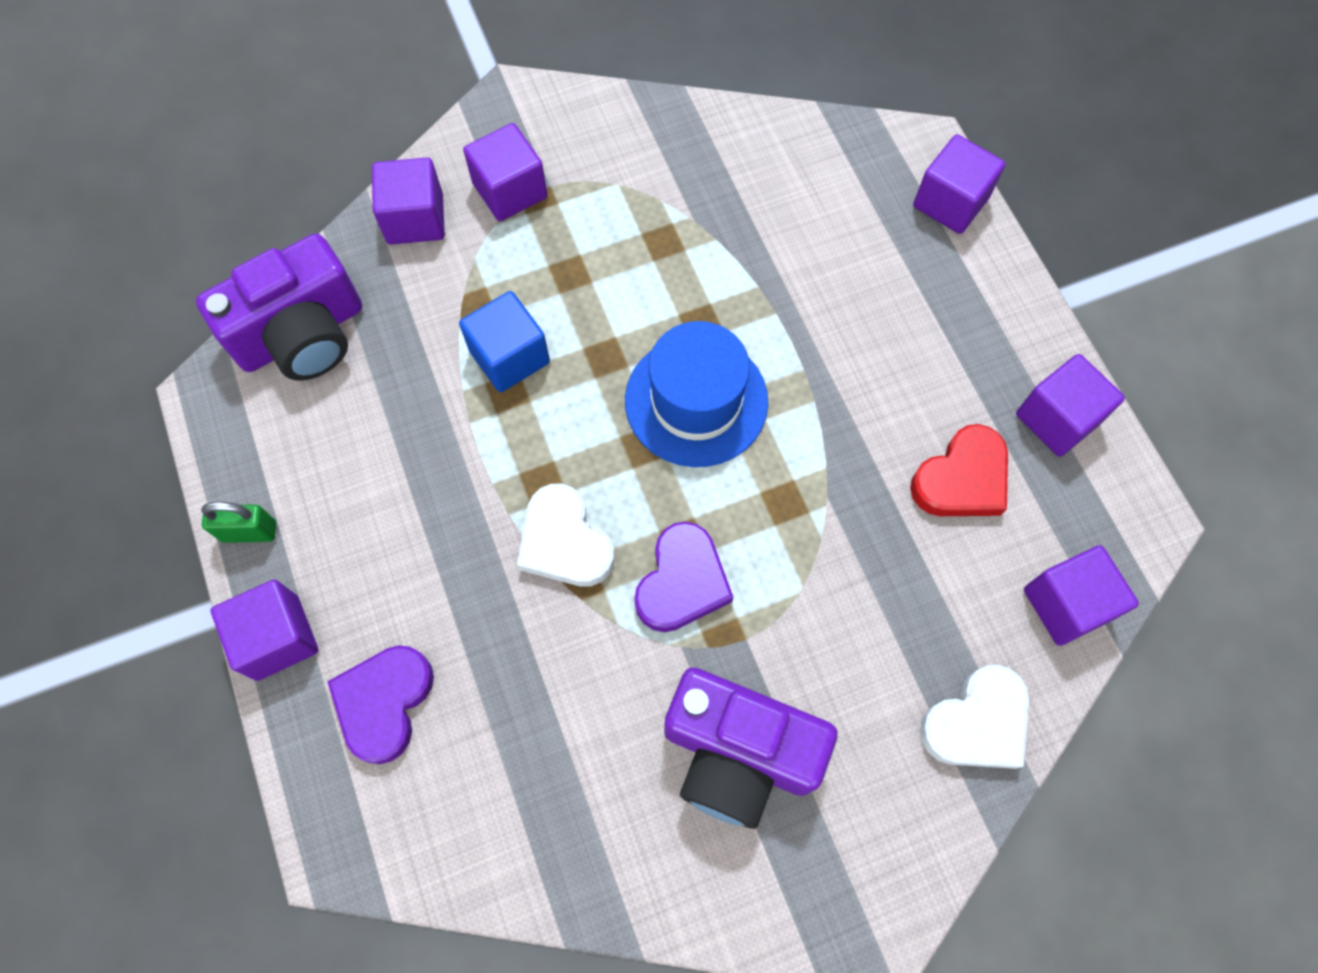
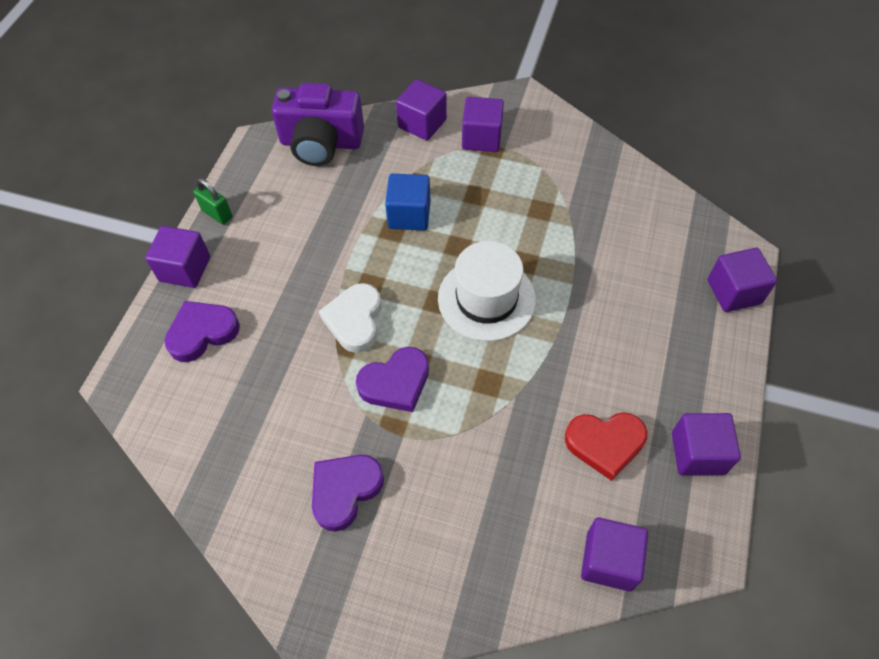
camera: 40 degrees right, 10 degrees down
(696, 401) = (486, 299): blue hat -> white hat
(738, 753) = (345, 491): purple camera -> purple heart
(977, 722) = (492, 582): white heart -> none

